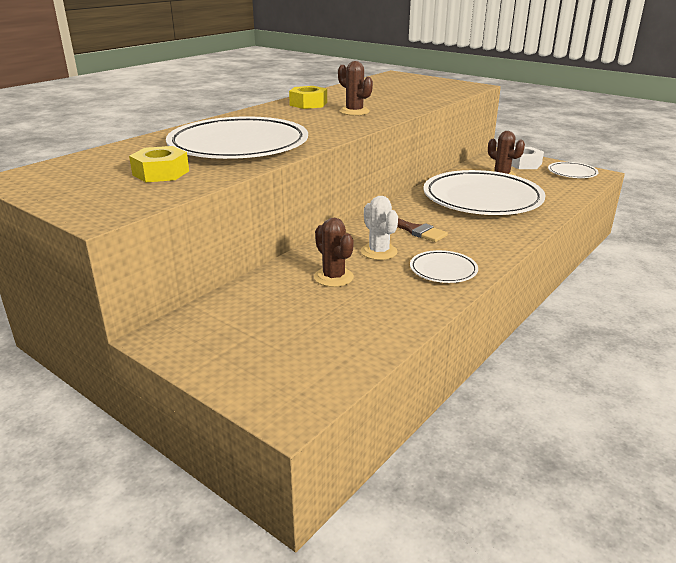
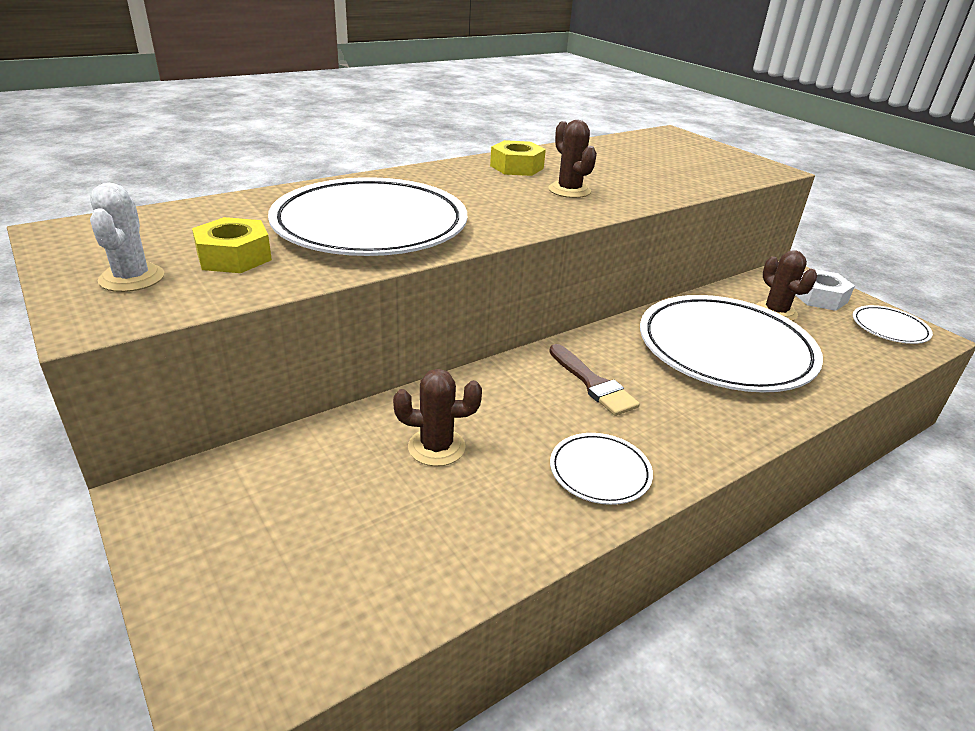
camera: 15 degrees right, 5 degrees up
(333, 277) = (436, 447): brown cactus -> brown cactus turned 75 degrees counterclockwise
(379, 252) = (524, 415): white cactus -> white cactus (132, 278)

